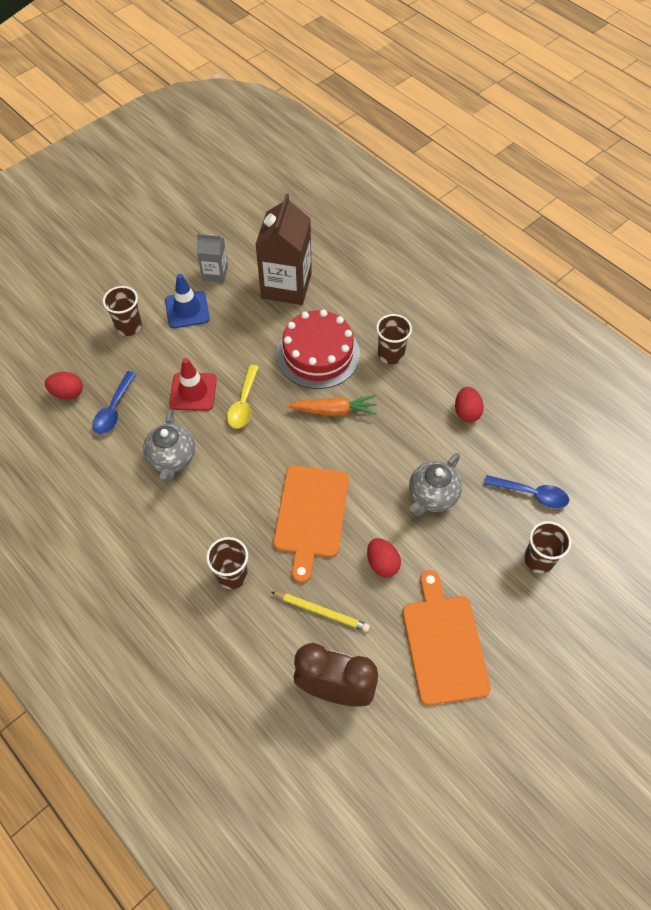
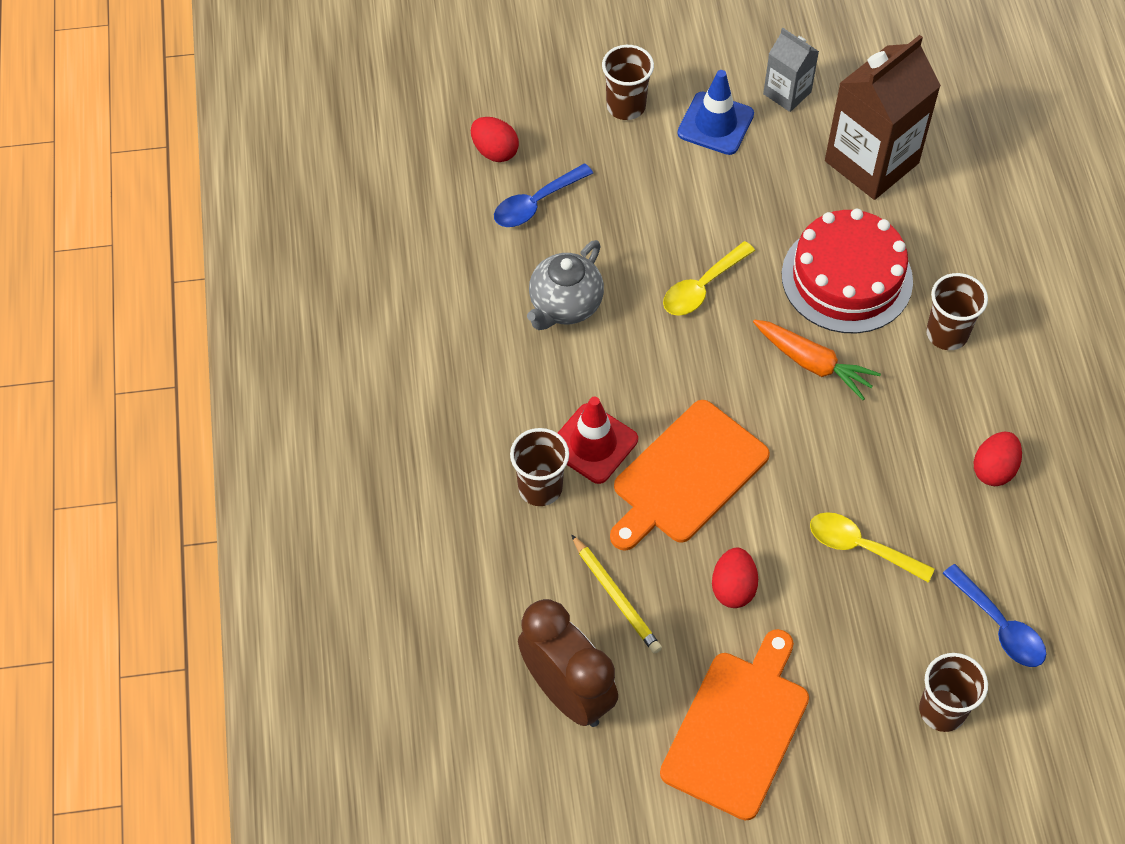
camera: 35 degrees right, 0 degrees up
(193, 392) = (648, 236): red traffic cone -> red traffic cone (593, 444)
(432, 496) = (861, 547): grey teapot -> yellow spoon

